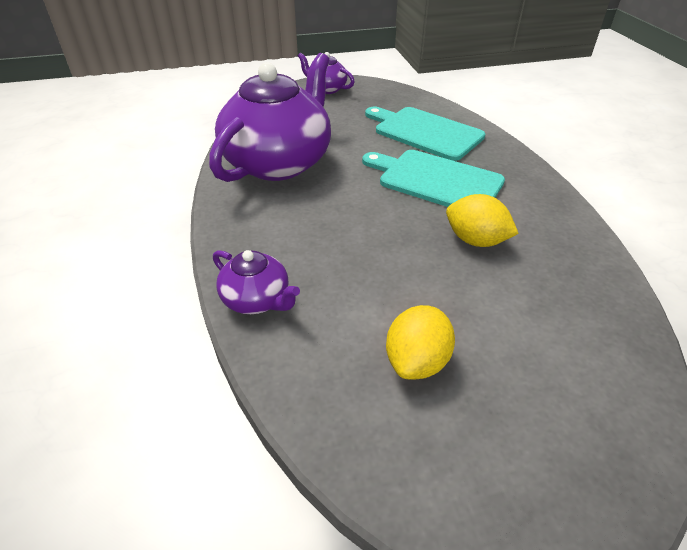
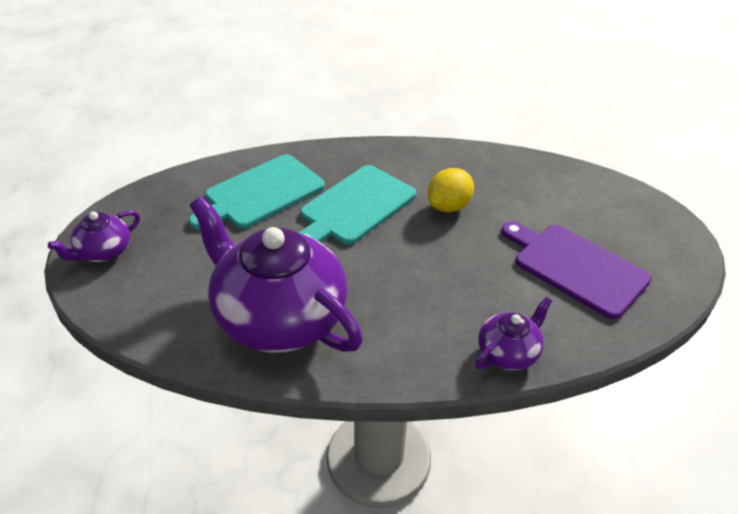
camera: 80 degrees left, 0 degrees up
(417, 361) = (576, 268): yellow lemon -> purple cutting board

